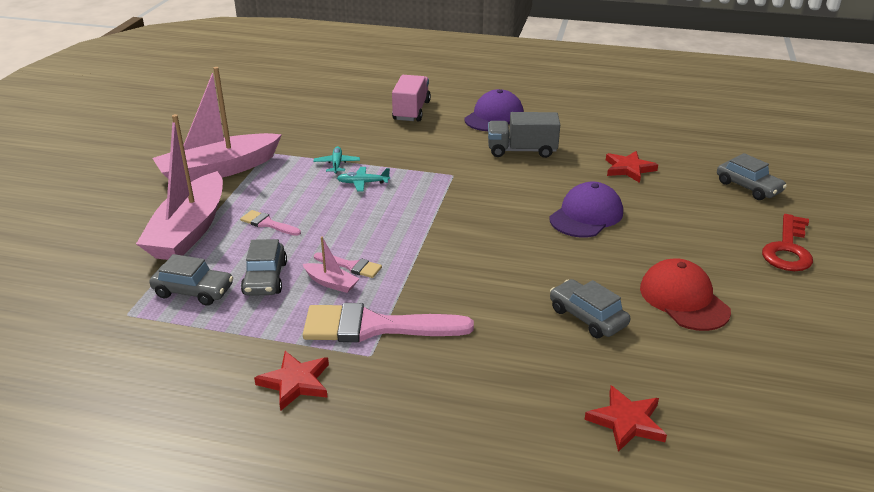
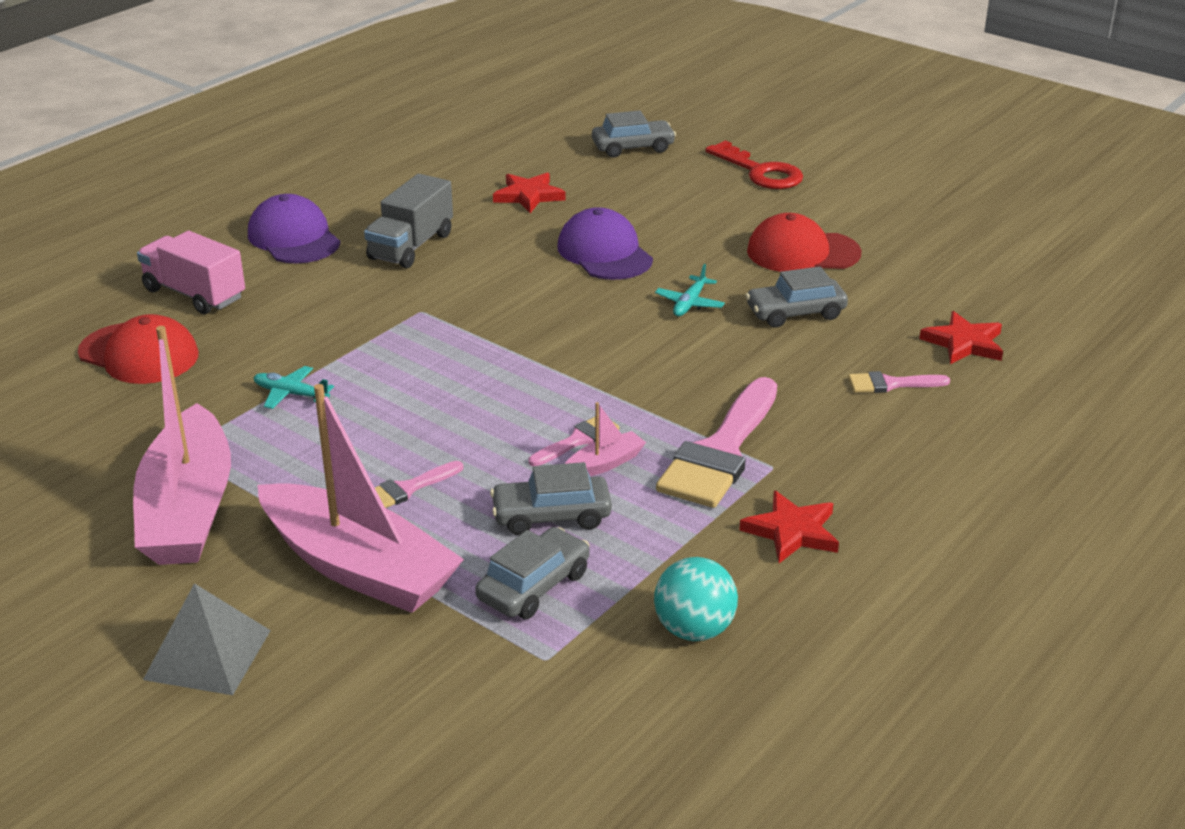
camera: 65 degrees left, 0 degrees up
(105, 212) = (208, 654): none -> grey pyramid
(170, 364) = (694, 630): none -> turquoise ball
(265, 278) = (551, 516): grey car -> grey car turned 150 degrees clockwise
(344, 116) = (139, 354): none -> red cap
(363, 183) = (371, 384): turquoise plane -> turquoise plane (690, 303)
(525, 391) = (891, 384): none -> pink brush

